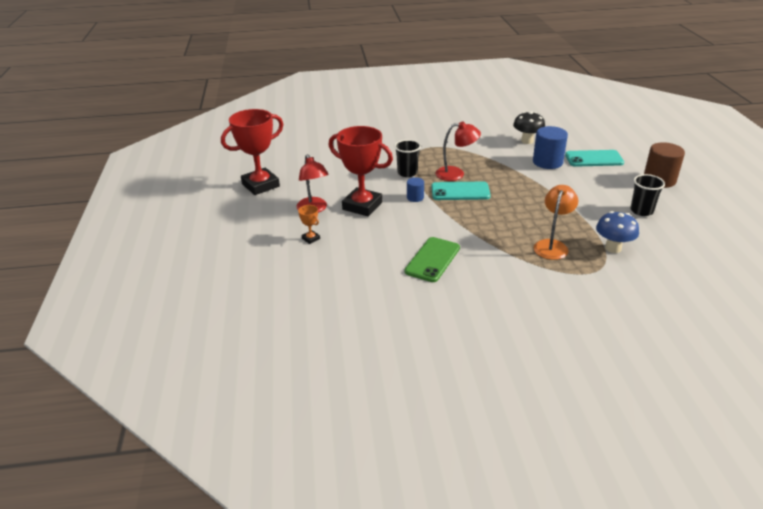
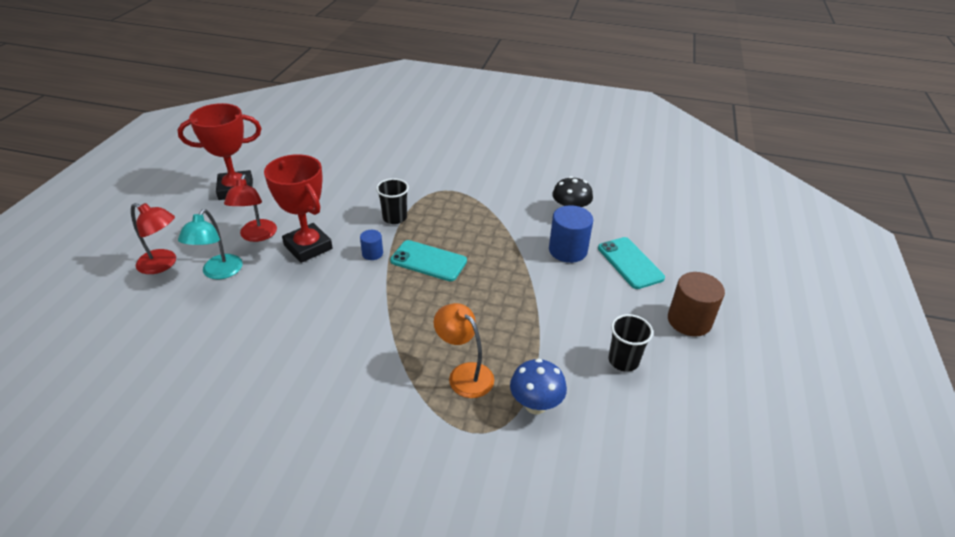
camera: 20 degrees right, 5 degrees up
(311, 238) = (219, 273): orange trophy -> turquoise lamp
(432, 260) = (312, 345): green phone -> none
(456, 174) = (446, 235): red lamp -> red lamp (163, 264)
(552, 245) = (464, 374): orange lamp -> orange lamp turned 90 degrees counterclockwise
(594, 159) = (630, 263): turquoise phone -> turquoise phone turned 45 degrees clockwise

